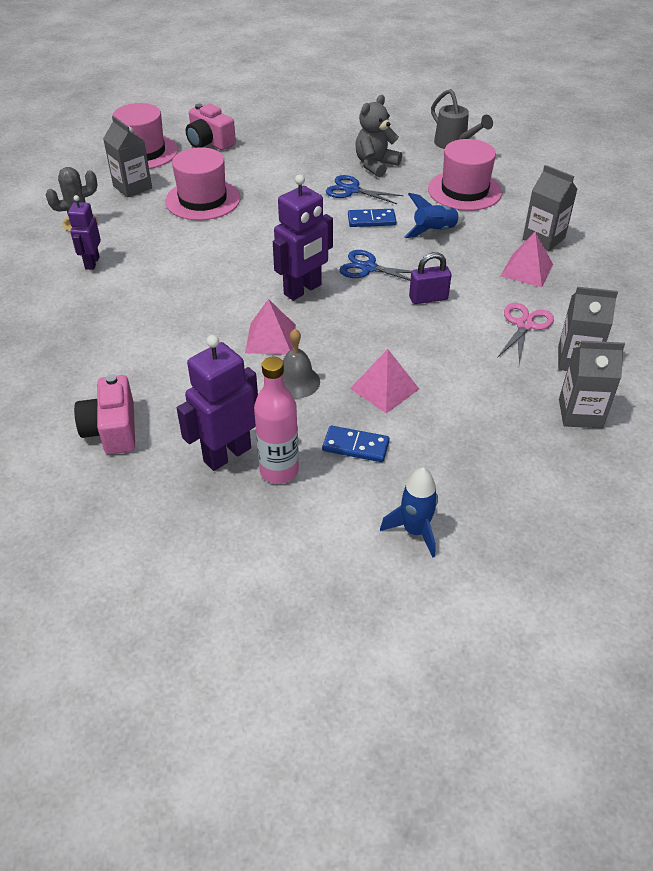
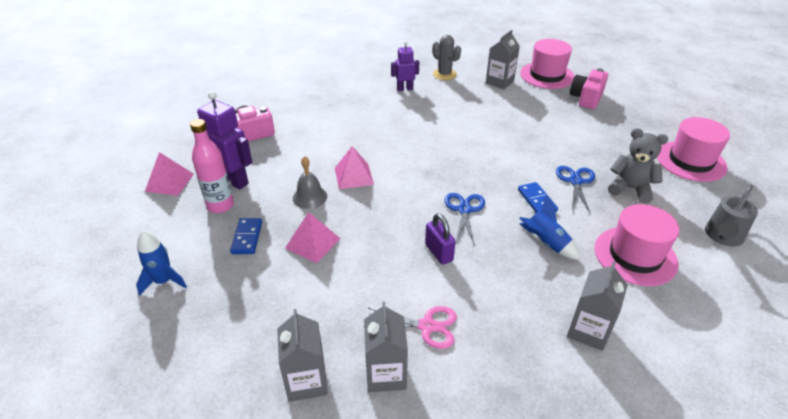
camera: 75 degrees right, 5 degrees down
(203, 200) = (505, 112): pink hat -> pink hat (690, 161)
(303, 290) = (417, 180): purple robot -> none
(527, 270) = (520, 320): pink pyramid -> pink pyramid (169, 182)

